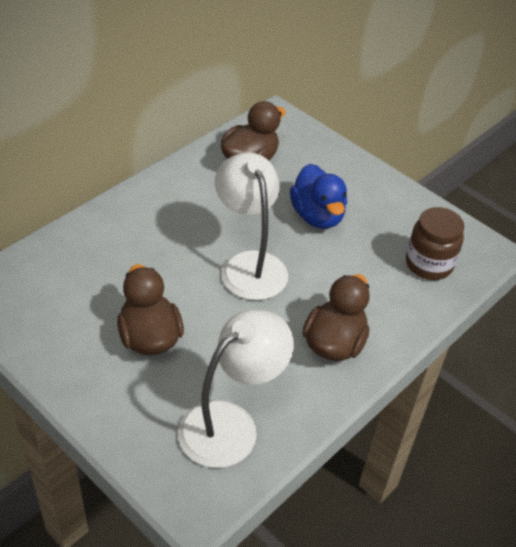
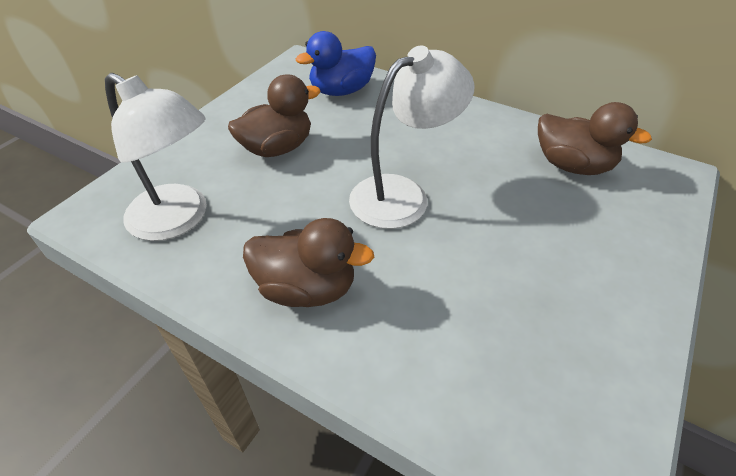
camera: 80 degrees right, 0 degrees up
(317, 216) = (520, 239): blue duck -> blue duck (341, 91)
(429, 264) = (505, 387): brown jar -> none

